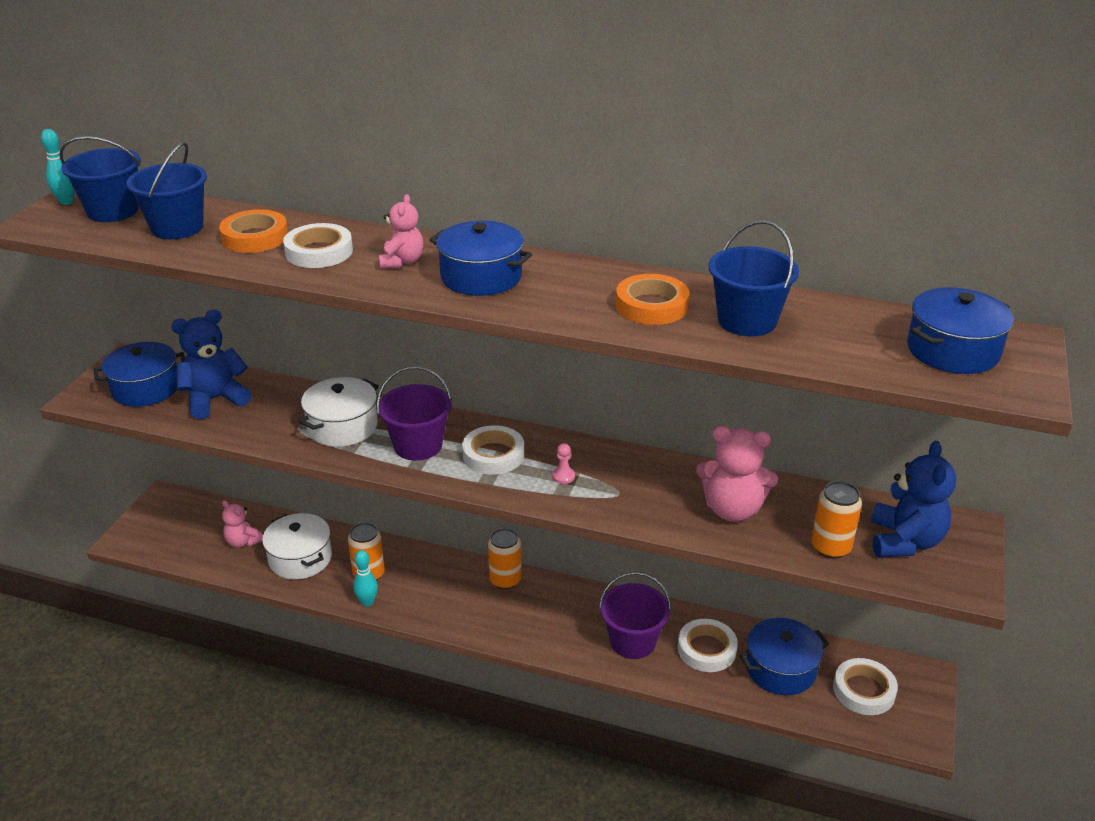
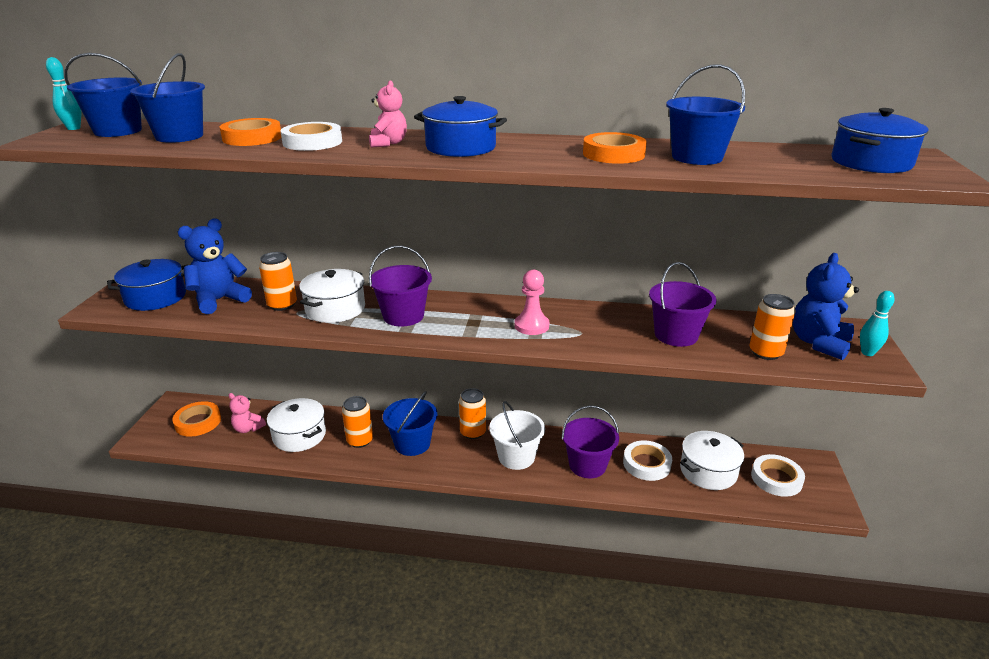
camera: 10 degrees left, 5 degrees down
(187, 526) = (198, 422): none -> orange tape
(284, 414) = (282, 305): none -> orange can
(367, 602) = (363, 462): turquoise bowling pin -> turquoise bowling pin (867, 353)
(429, 586) = (412, 444): none -> blue bucket
(493, 455) = (468, 317): white tape -> none
(549, 619) = (516, 457): none -> white bucket
(563, 476) = (531, 326): pink pawn -> pink pawn, size x1.83
(732, 509) = (676, 335): pink teddy bear -> purple bucket
(780, 669) = (708, 471): blue pot -> white pot
(905, 541) = (818, 343): blue teddy bear -> blue teddy bear turned 150 degrees counterclockwise

